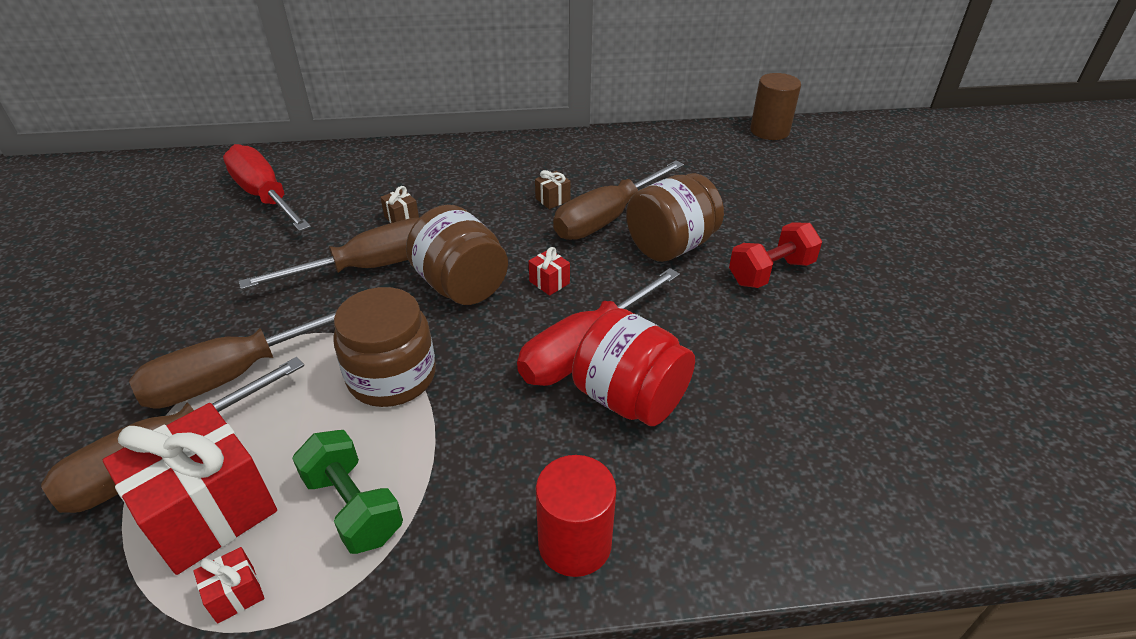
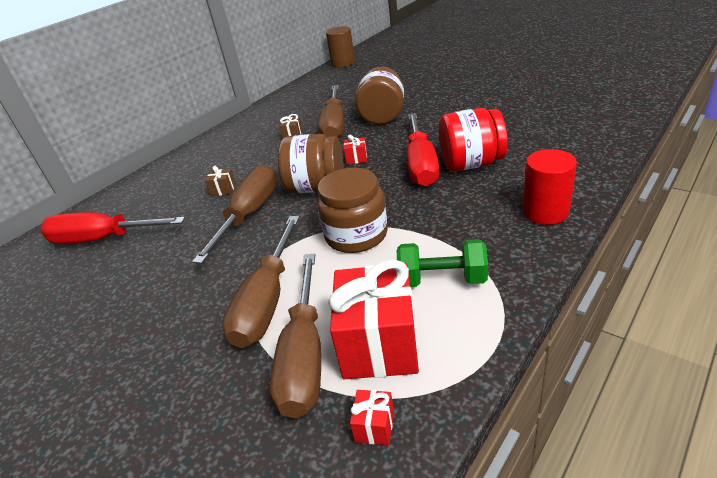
camera: 40 degrees left, 5 degrees down
(235, 594) = (460, 349): red gift -> red gift (374, 426)
(770, 272) = (438, 99): red dumbbell -> none

